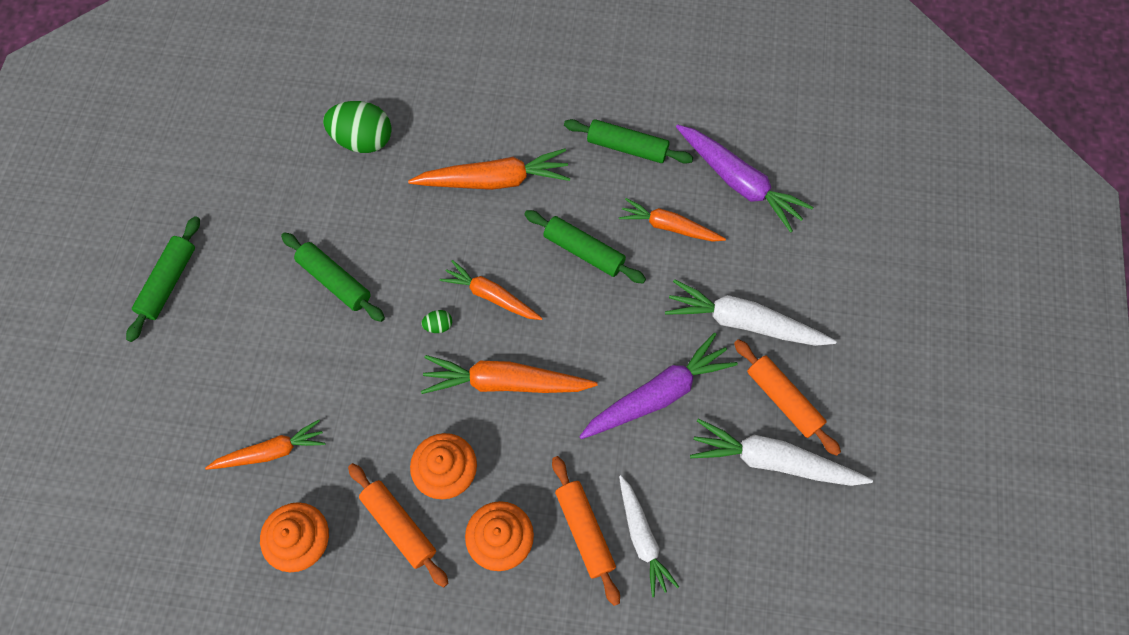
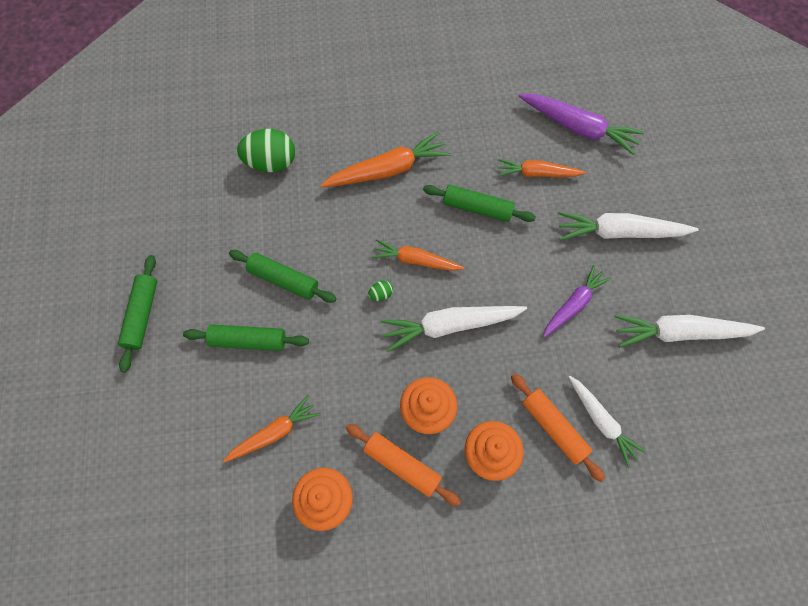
camera: 15 degrees left, 0 degrees up
(505, 382) = (450, 326): orange carrot -> white carrot
(627, 147) = (483, 121): green rolling pin -> green rolling pin (248, 341)
(657, 394) = (573, 304): purple carrot -> purple carrot, size x0.66
(783, 399) = (670, 284): orange rolling pin -> none

